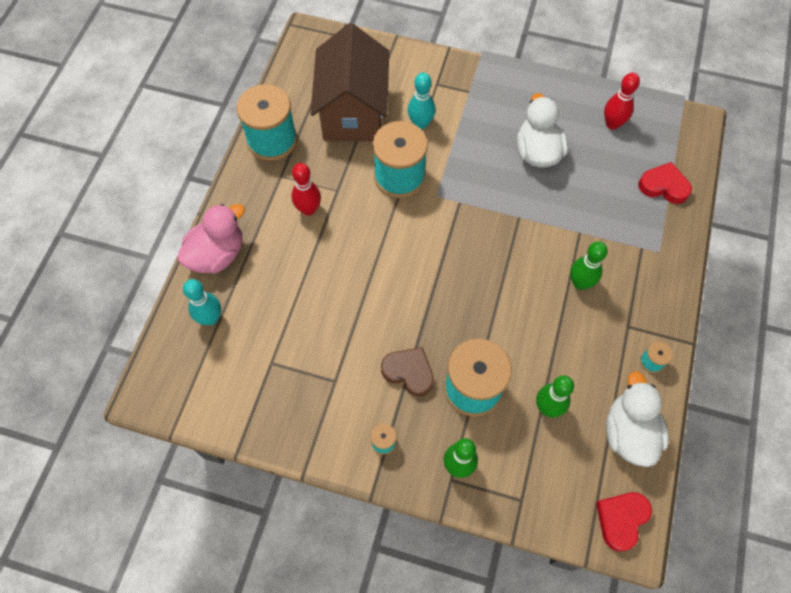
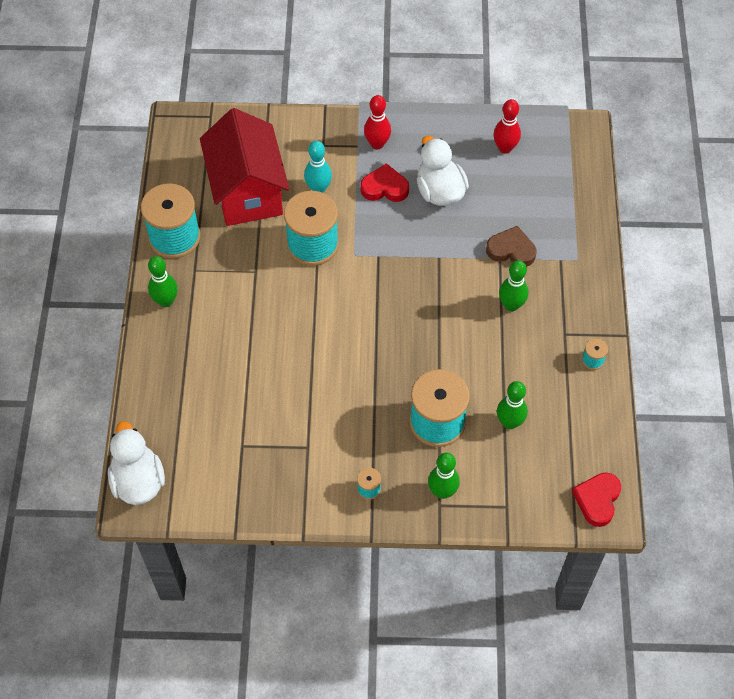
camera: 15 degrees left, 5 degrees down
(210, 318) = (170, 419): turquoise bowling pin -> none
(217, 254) = (156, 359): pink duck -> none
(244, 199) = (166, 301): none -> green bowling pin
(308, 209) = (233, 296): red bowling pin -> red bowling pin (377, 144)
(353, 112) = (247, 191): brown house -> red house
(409, 372) = (374, 422): brown heart -> brown heart (511, 250)
(628, 432) = (586, 426): white duck -> white duck (138, 481)
(663, 186) = (567, 197): red heart -> red heart (385, 187)

